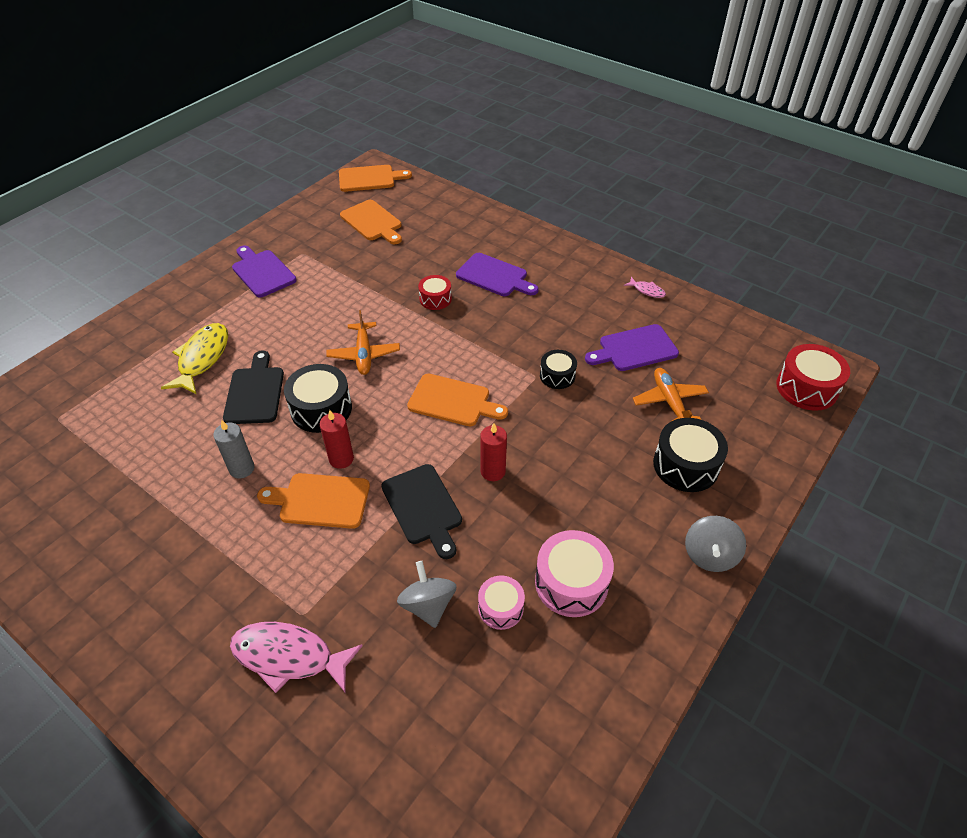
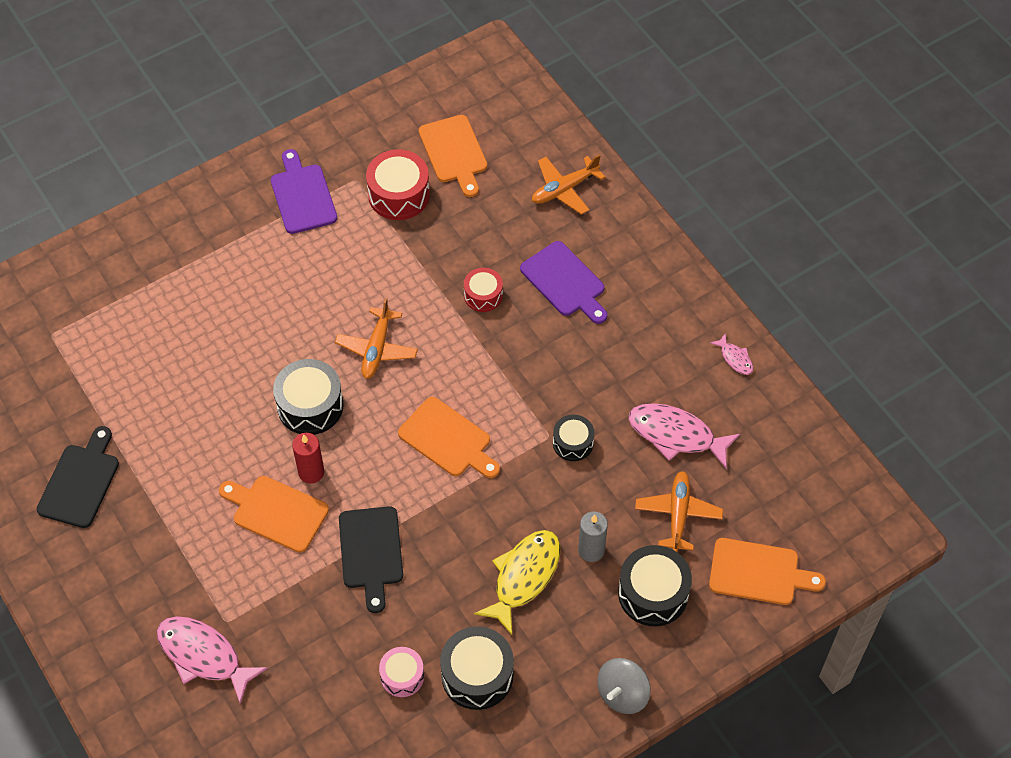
camera: 20 degrees right, 10 degrees up
(202, 358) = (207, 301): yellow fish -> yellow fish (524, 577)
(242, 468) = (213, 452): grey candle -> grey candle (591, 550)
(255, 392) = (249, 363): black cutting board -> black cutting board (80, 482)
(370, 178) = (476, 75): orange cutting board -> orange cutting board (759, 572)
(428, 605) = (338, 651): grey spinning top -> none
(465, 225) = (564, 189): none -> orange plane
(493, 471) = (454, 535): red candle -> none
(571, 583) = (477, 675): pink drum -> black drum
(634, 349) = (676, 435): purple cutting board -> pink fish
(806, 388) = (841, 546): red drum -> red drum (399, 195)

